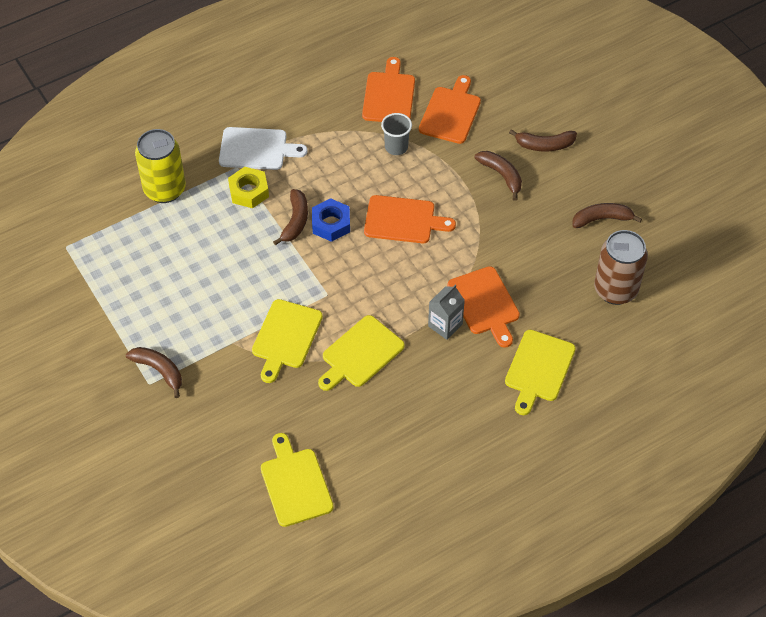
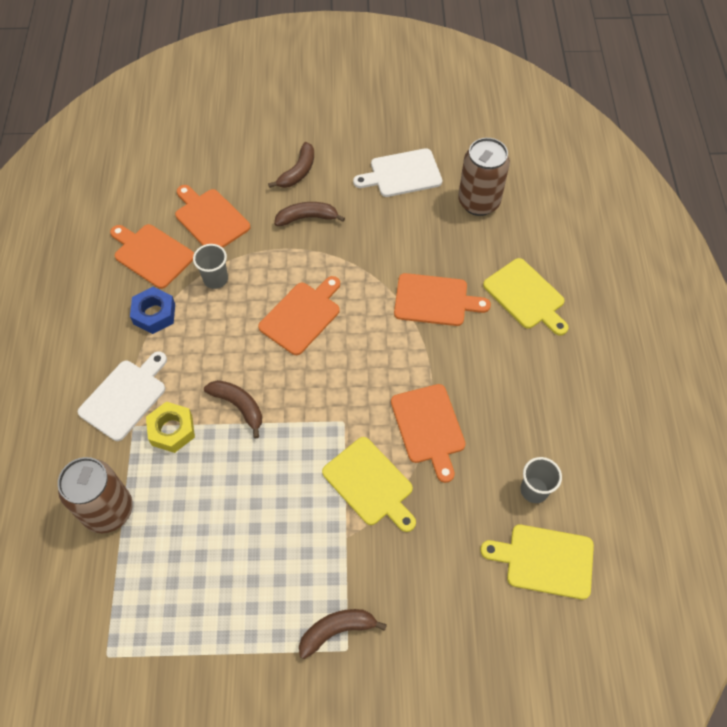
camera: 60 degrees left, 5 degrees up
(165, 189) = (108, 510): yellow can -> brown can
(331, 224) = (264, 377): blue nut -> blue nut (154, 314)
(352, 451) = (534, 490): none -> grey cup
(360, 354) = (429, 427): yellow cutting board -> orange cutting board
(445, 325) = (439, 342): grey carton -> none
(602, 219) = (402, 174): brown banana -> white cutting board

